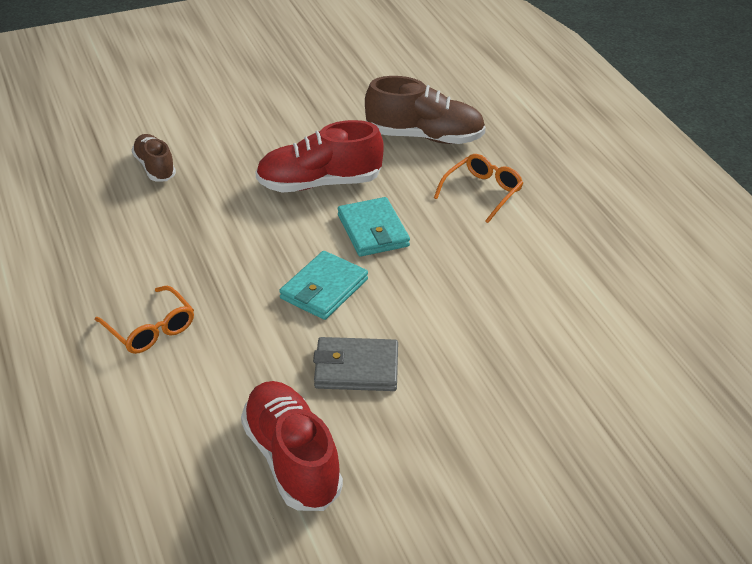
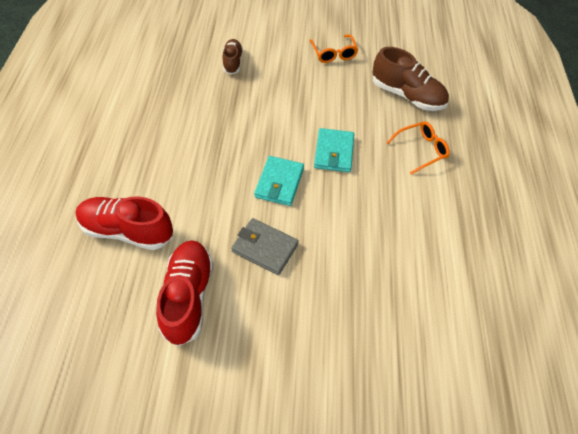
camera: 25 degrees right, 15 degrees up
(150, 330) = (165, 171): orange glasses -> orange glasses (333, 54)
(319, 183) = (321, 106): red shoe -> red shoe (127, 231)
(324, 289) = (279, 183): turquoise wallet -> turquoise wallet turned 45 degrees counterclockwise

